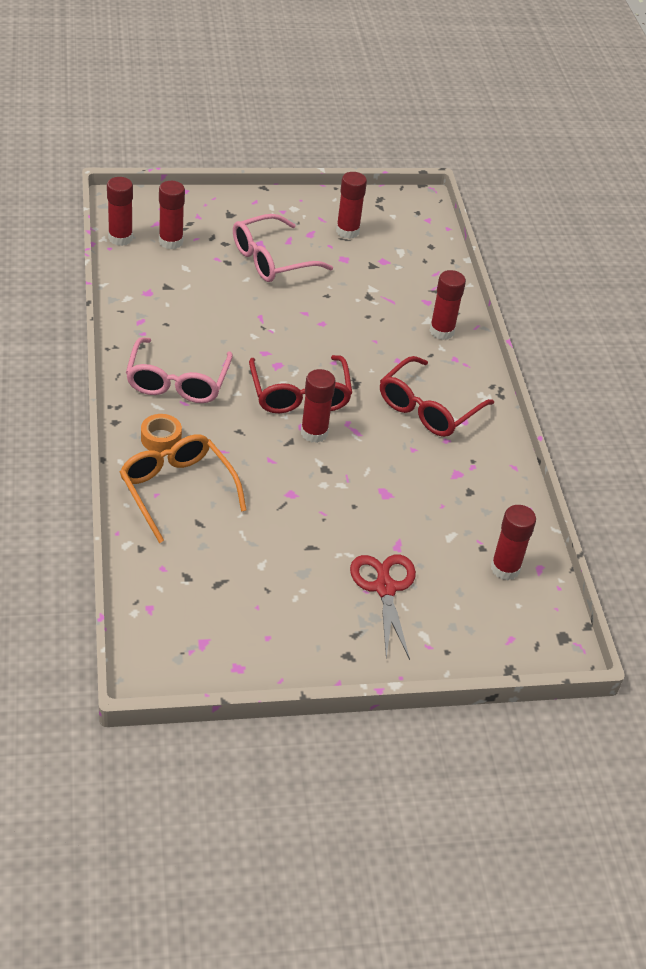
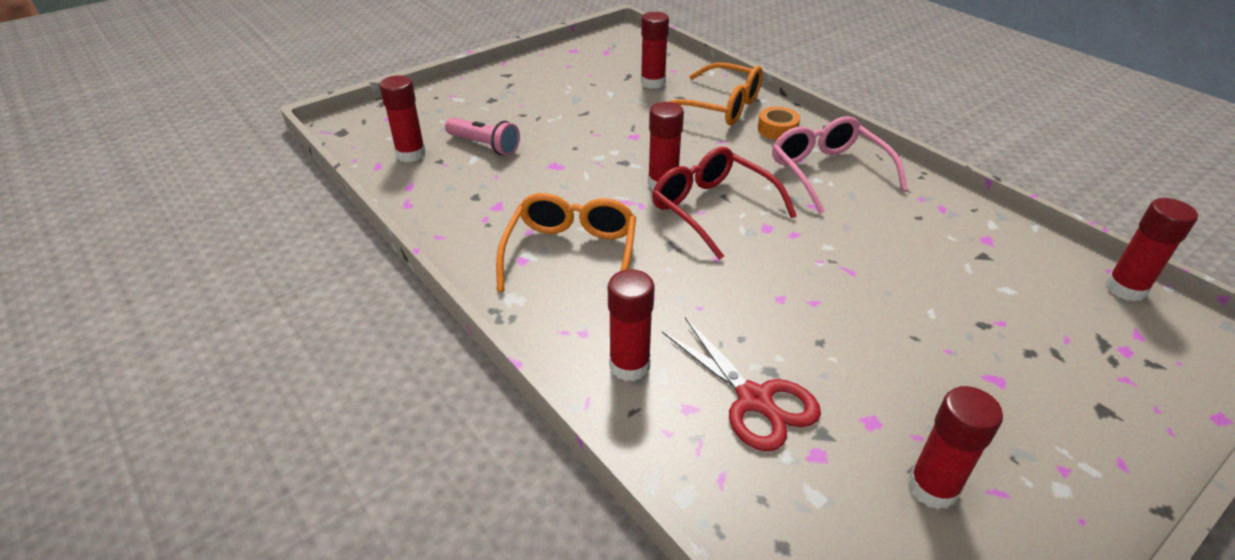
camera: 155 degrees right, 5 degrees down
(171, 242) = (1078, 316): red glue stick -> red glue stick (653, 82)
(271, 260) = (947, 359): pink glasses -> none
(385, 588) = (507, 111): red scissors -> red scissors (754, 400)
(428, 408) = (571, 254): red glasses -> orange glasses
(433, 547) = (485, 145): none -> pink flashlight

